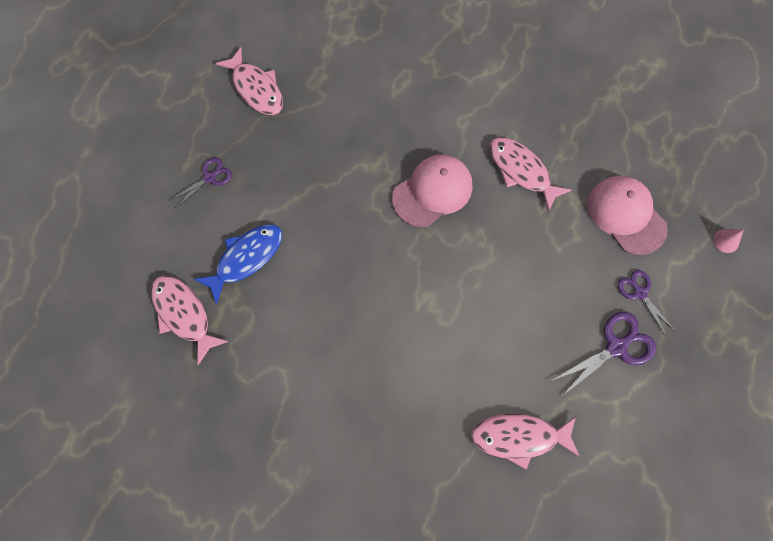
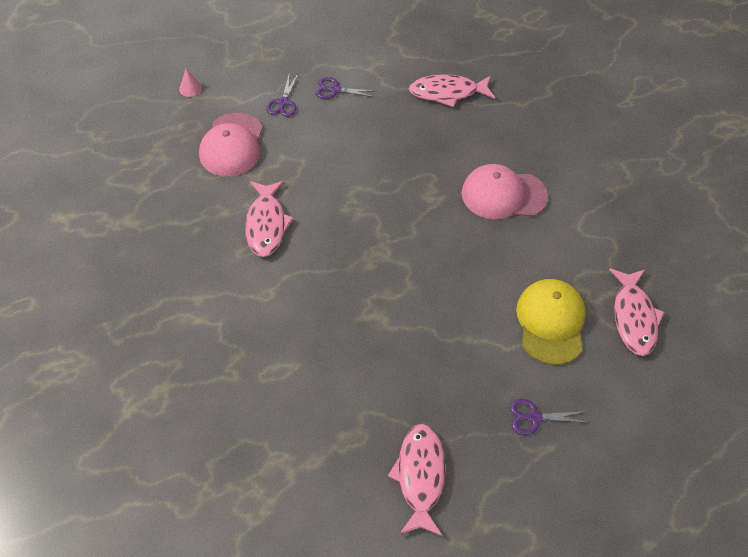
camera: 140 degrees left, 15 degrees down
(246, 258) = (550, 322): blue fish -> yellow cap
(432, 191) = (351, 261): pink cap -> pink cap (503, 195)
(519, 437) = (447, 92): pink fish -> pink fish turned 135 degrees clockwise
(616, 347) = (335, 90): purple scissors -> purple scissors, size x0.64

